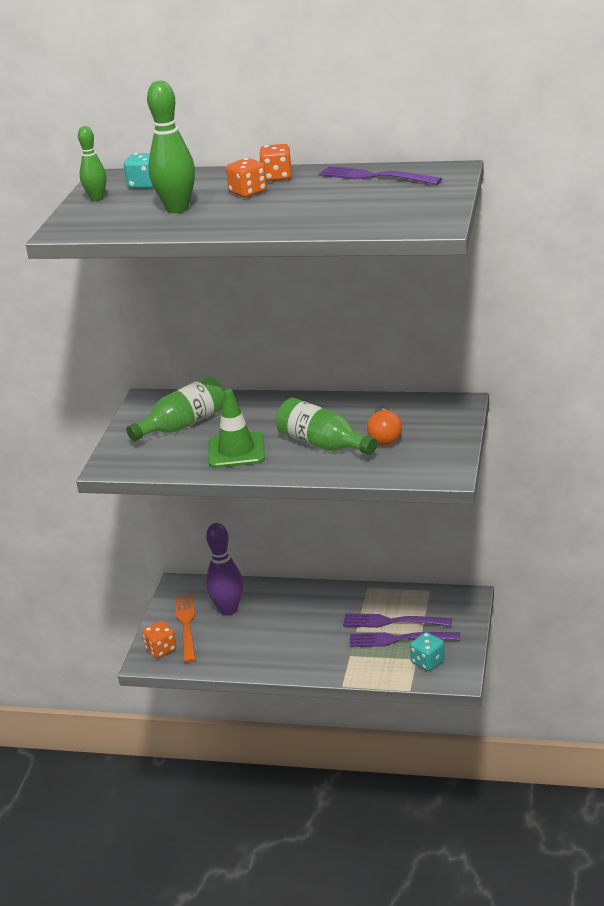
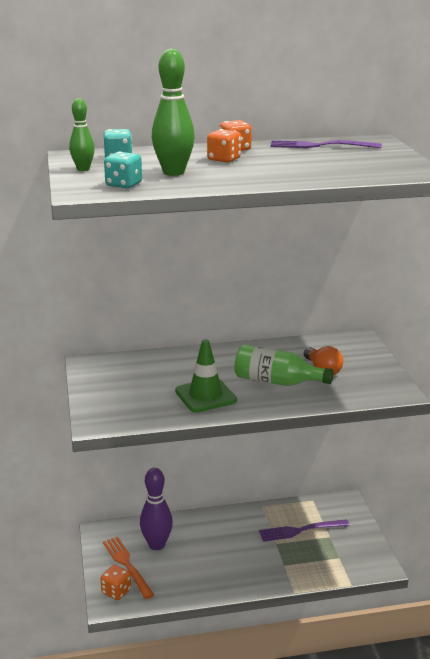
camera: 25 degrees left, 5 degrees down
(183, 425) = (139, 380): green bottle -> none
(399, 639) = (315, 544): purple fork -> none
(428, 662) = (350, 558): turquoise dice -> turquoise dice (123, 184)

